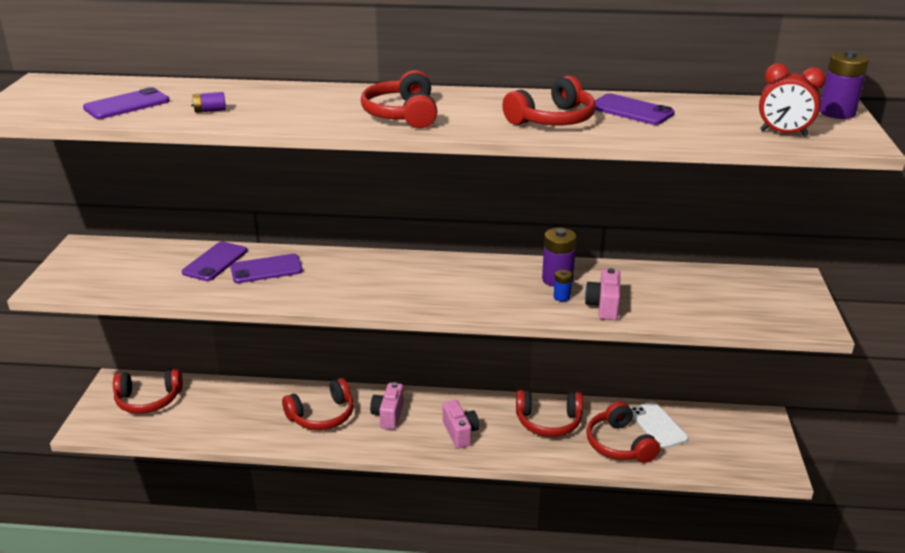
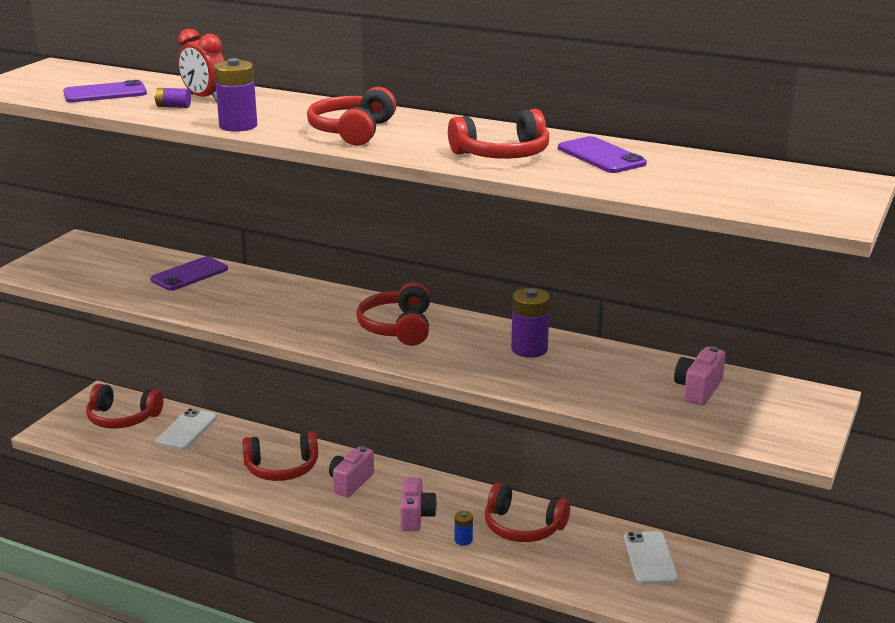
camera: 20 degrees right, 5 degrees down
(215, 398) = (187, 430): none -> white phone
(266, 269) = (233, 289): purple phone -> none
(561, 297) = (519, 367): blue battery -> blue battery (463, 540)
(603, 306) = (558, 384): pink camera -> pink camera (698, 390)
(619, 444) = (590, 567): red headphones -> red headphones (397, 327)
(783, 133) = (750, 199): red clock -> red clock (204, 98)
(837, 112) = (847, 187): purple battery -> purple battery (238, 126)

